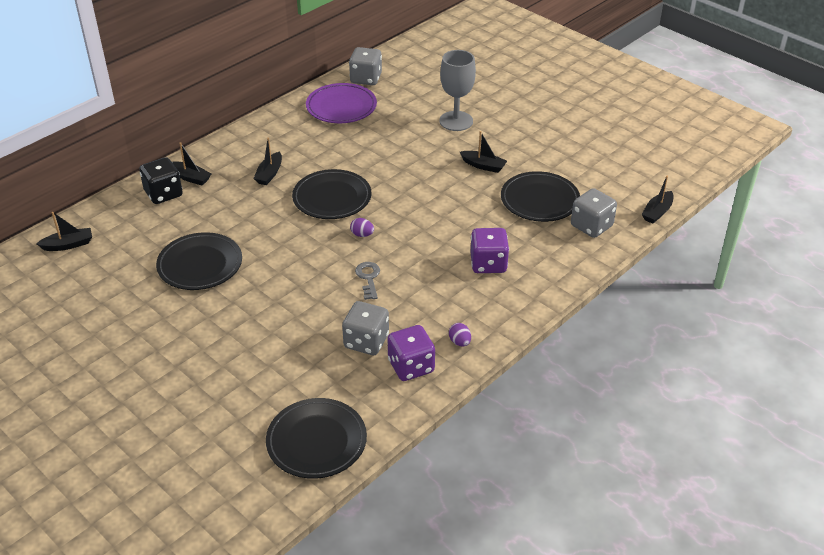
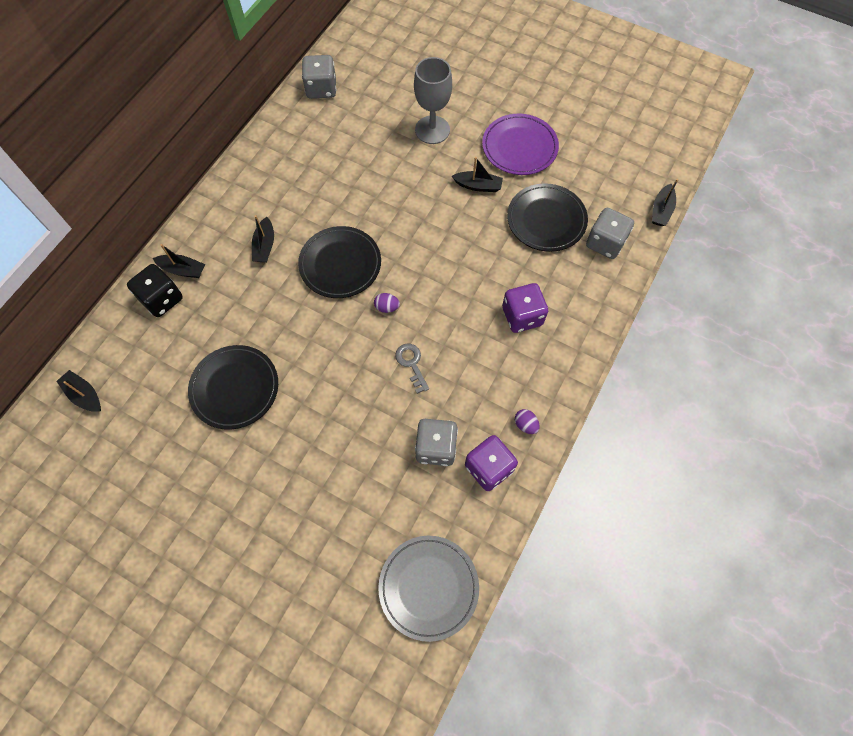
camera: 15 degrees left, 25 degrees up
(68, 245) = (84, 395): black boat -> black boat turned 105 degrees counterclockwise
(316, 441) = (428, 587): black plate -> grey plate
(341, 107) = (309, 134): purple plate -> purple plate (519, 147)

